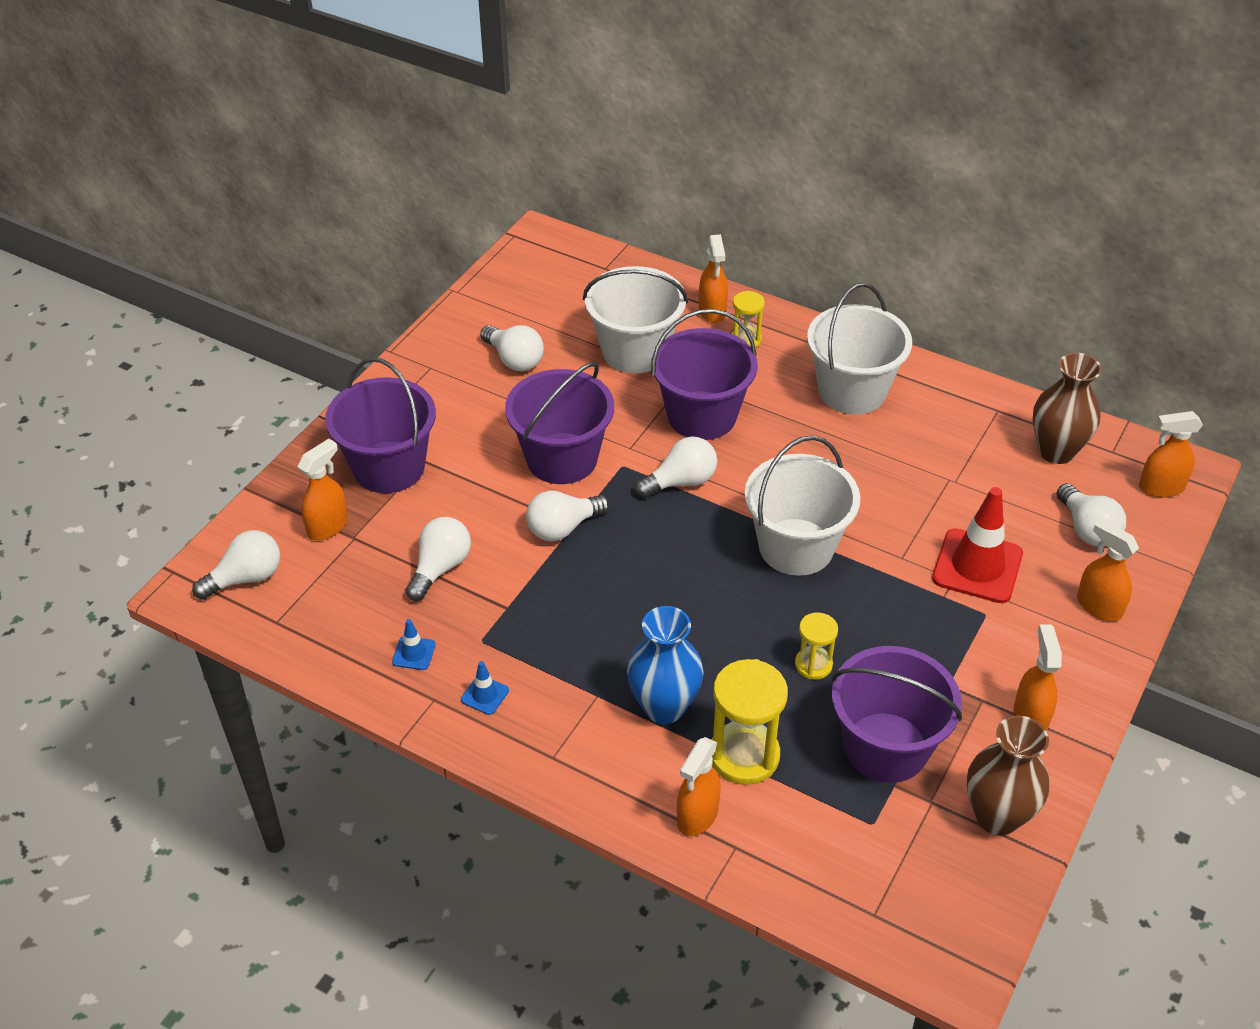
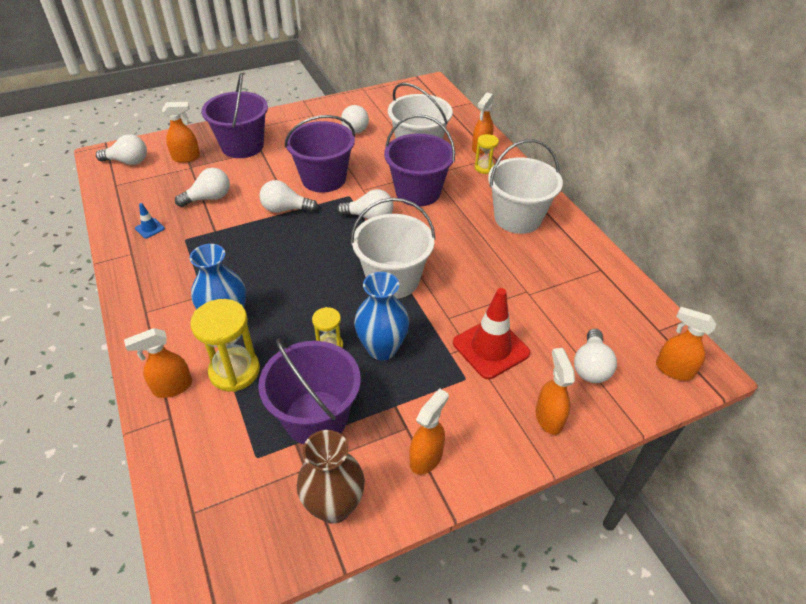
camera: 35 degrees right, 0 degrees up
(485, 695) = (154, 264): blue traffic cone -> none
(871, 633) = (382, 348): none -> blue vase
(1056, 451) = (617, 310): brown vase -> none

